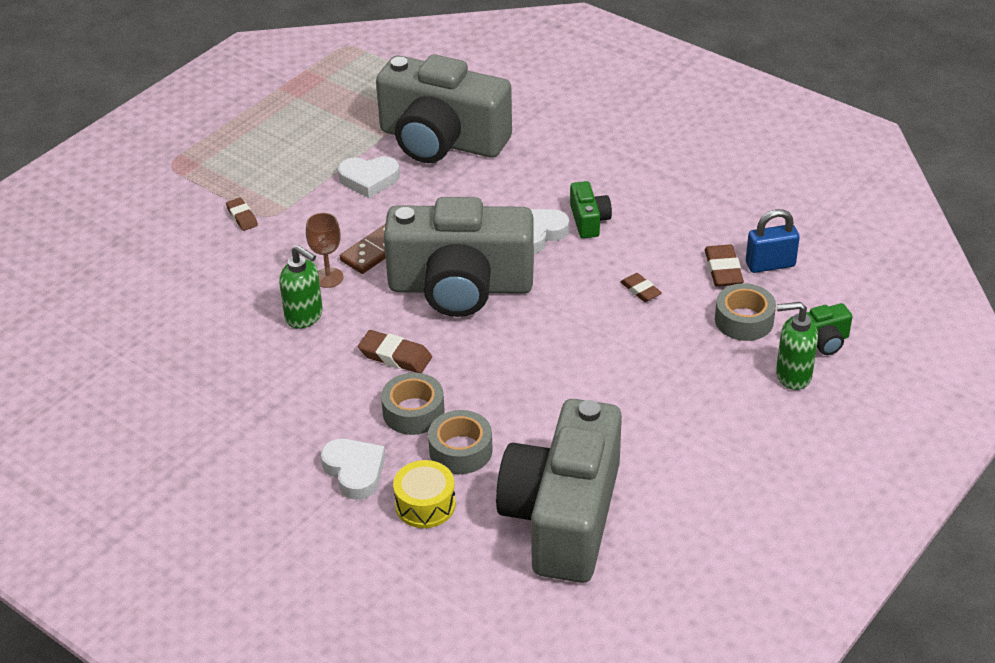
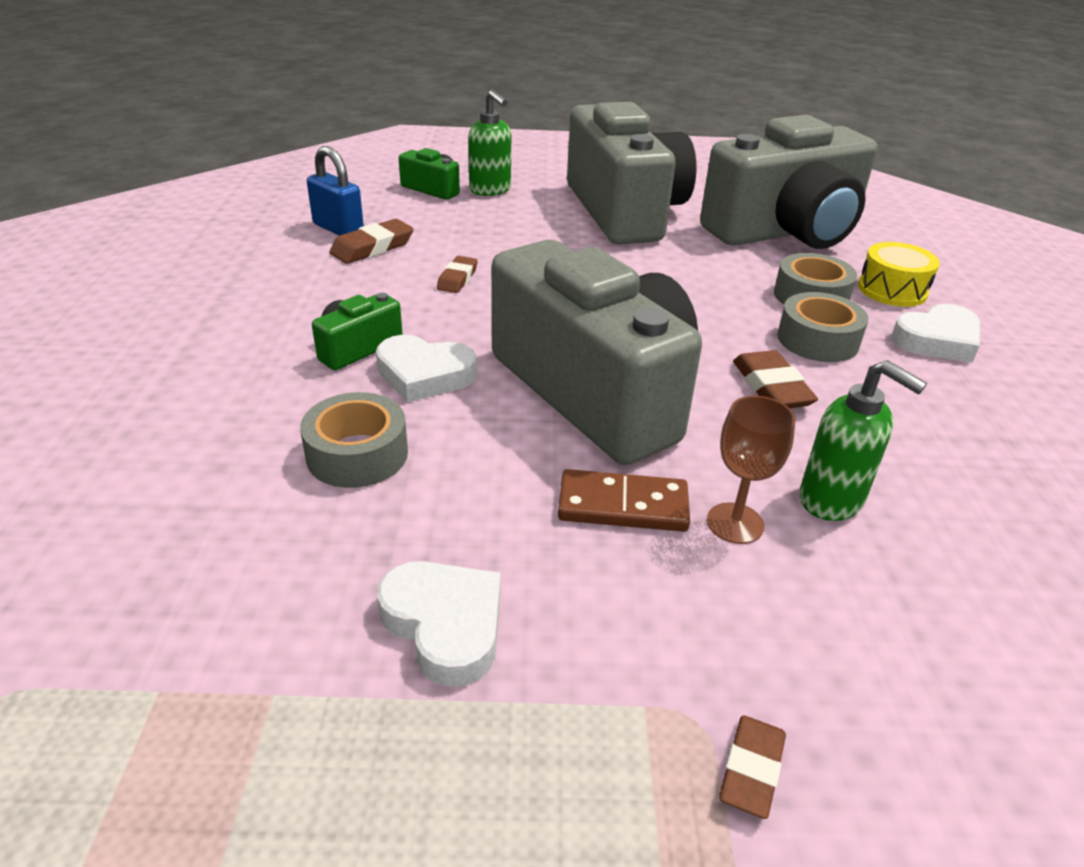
camera: 130 degrees left, 5 degrees down
(304, 317) = (832, 500): green soap dispenser -> green soap dispenser turned 135 degrees clockwise
(354, 471) = (937, 340): white heart -> white heart turned 135 degrees counterclockwise
(441, 141) = (236, 587): grey camera -> grey camera (624, 211)
(744, 320) = (442, 222): grey tape -> grey tape (357, 454)

